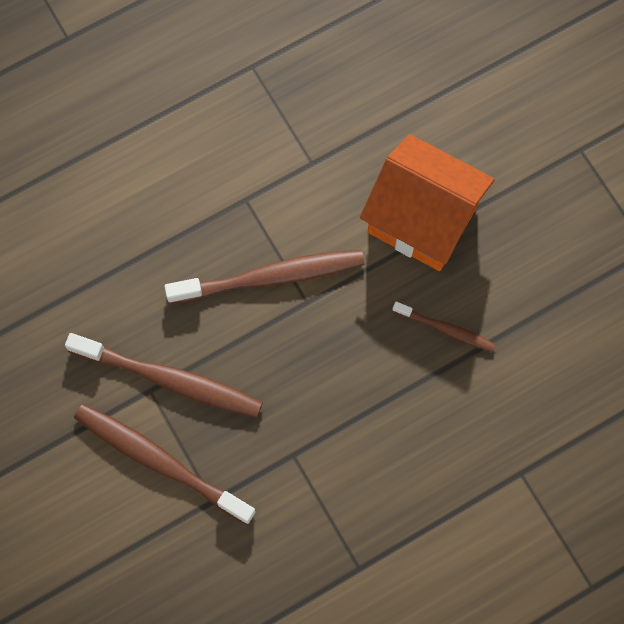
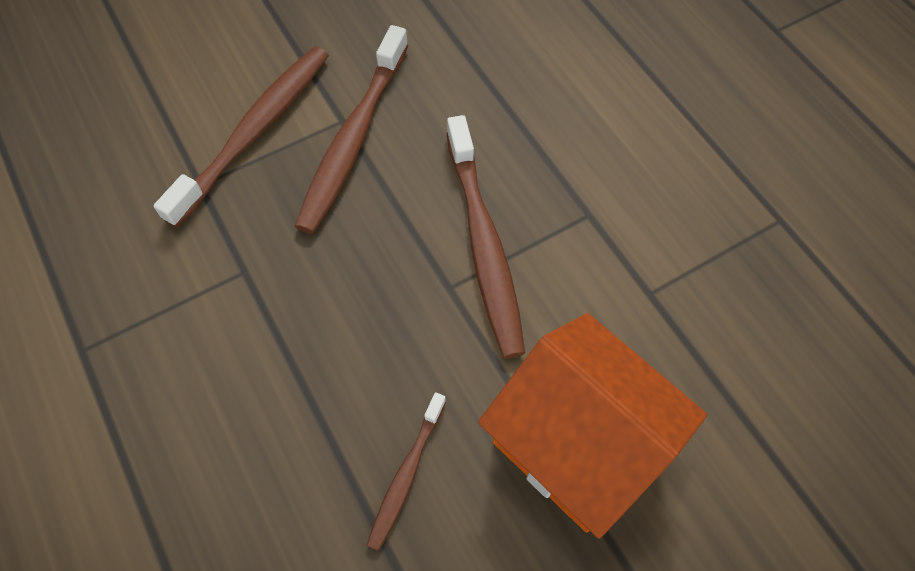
camera: 90 degrees right, 10 degrees down
(422, 219) = (578, 444): orange house -> orange house turned 75 degrees counterclockwise

